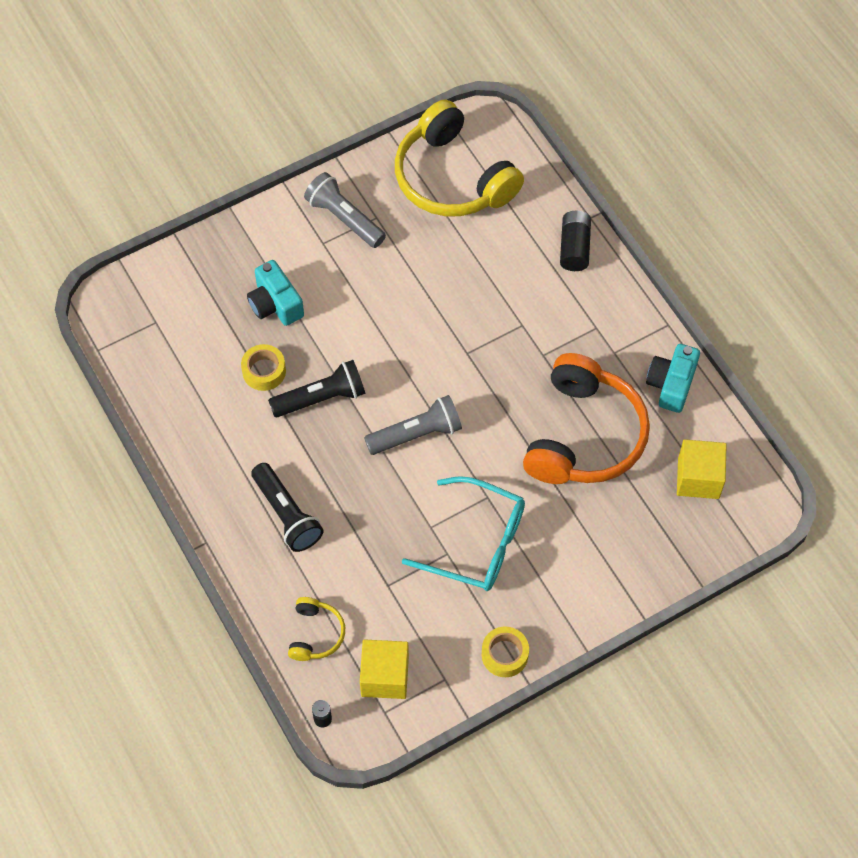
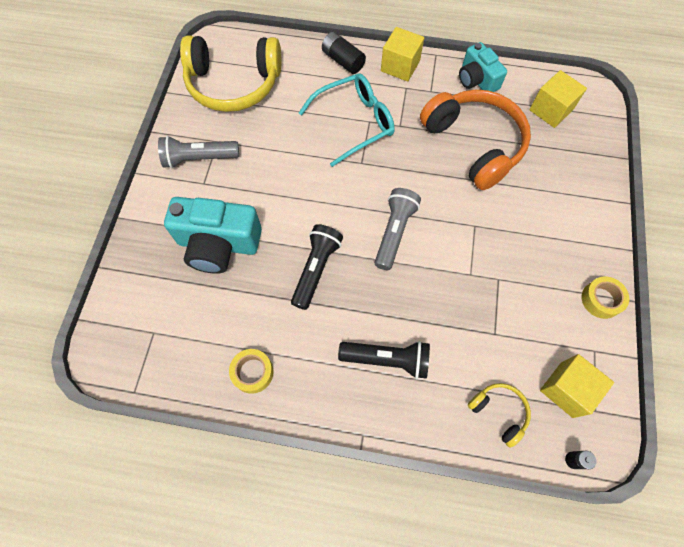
camera: 50 degrees left, 5 degrees up
(264, 371) = (262, 290): yellow tape -> yellow tape (252, 372)
(275, 304) = (218, 244): turquoise camera -> turquoise camera, size x1.60
(477, 543) = (504, 256): turquoise glasses -> turquoise glasses (355, 122)
(619, 303) = (400, 66): none -> yellow cube

